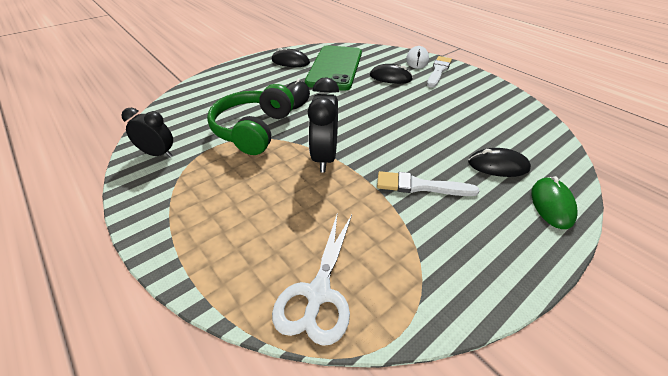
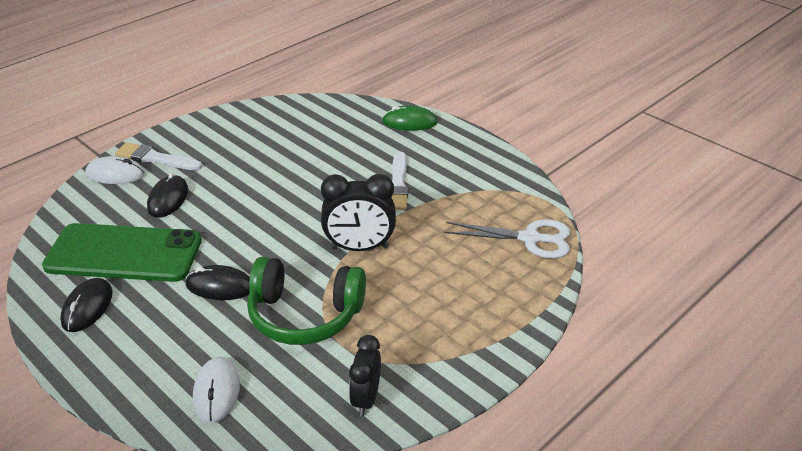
camera: 95 degrees left, 5 degrees down
(203, 100) = (216, 392): none -> white mouse
(498, 165) = (361, 140): black mouse -> none

